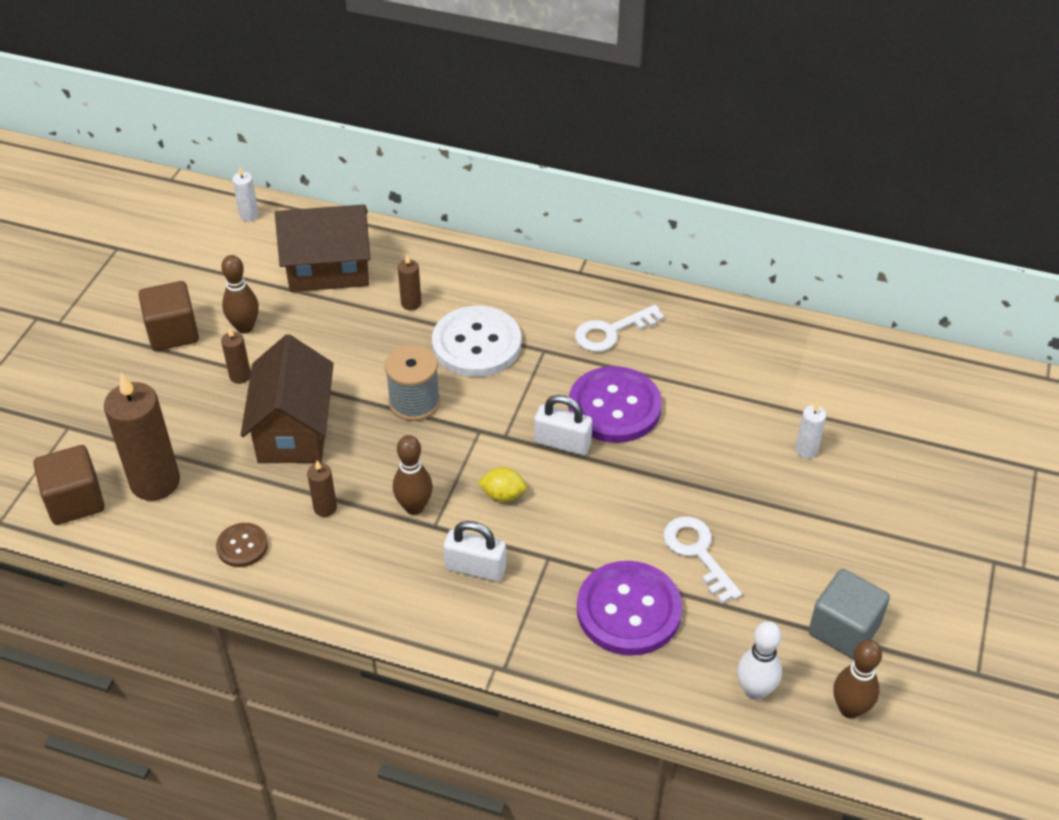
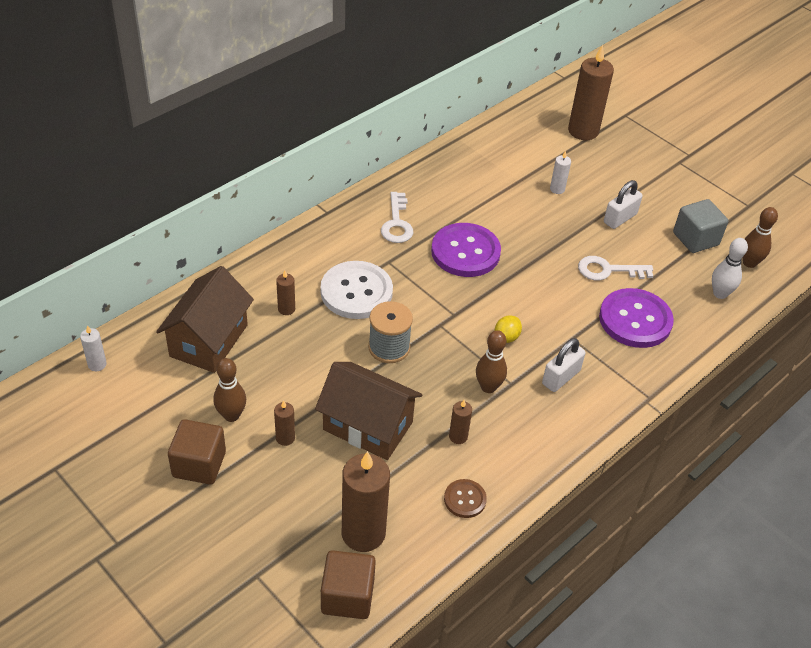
camera: 65 degrees left, 0 degrees up
(562, 443) = (479, 289): white padlock -> white padlock (620, 218)
(951, 435) = (583, 131): none -> brown candle

